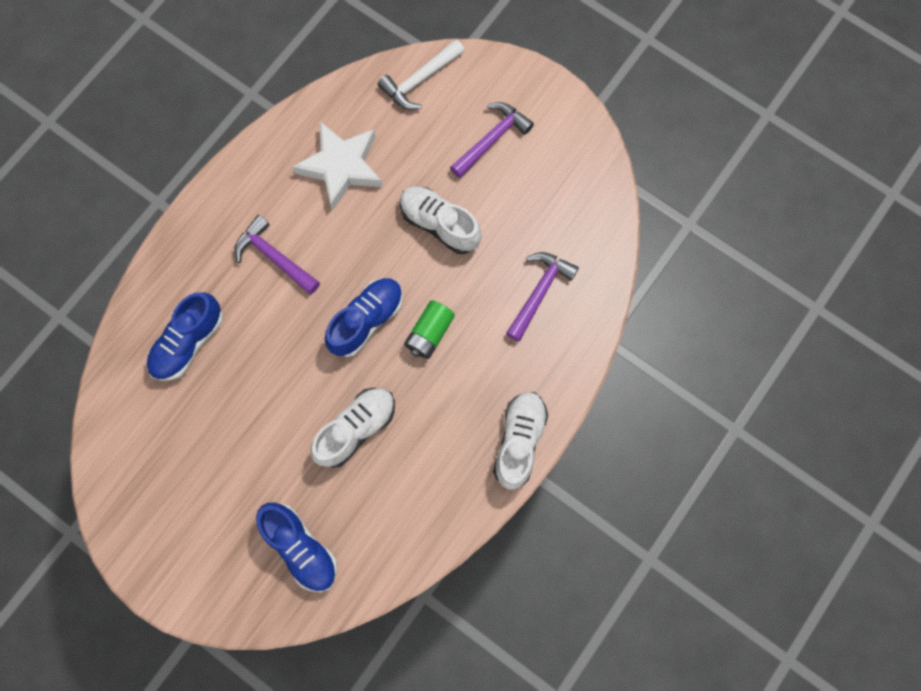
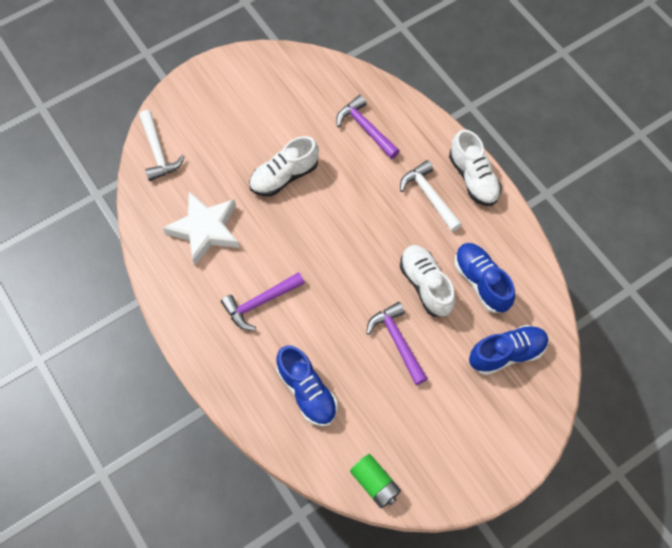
camera: 70 degrees left, 10 degrees down
(366, 320) = (341, 251): blue shoe -> blue shoe (481, 282)
(429, 333) = (369, 210): green battery -> green battery (375, 483)
(474, 396) = (429, 196): none -> white hammer
(492, 139) = (231, 119): purple hammer -> purple hammer (397, 341)
(519, 441) = (473, 178): white shoe -> white shoe turned 150 degrees counterclockwise

